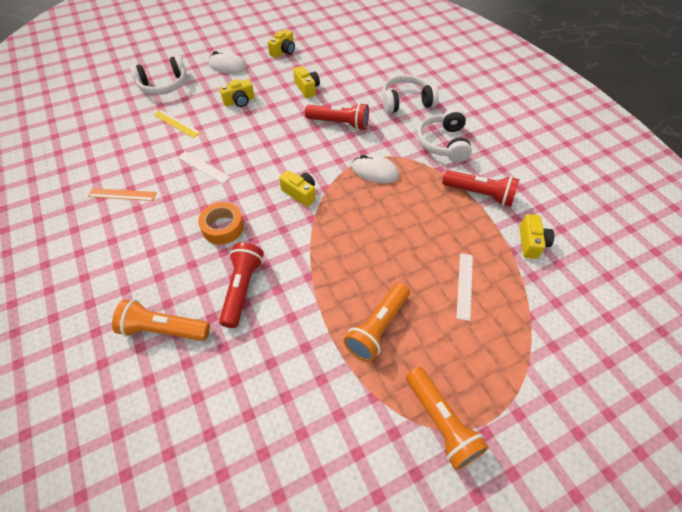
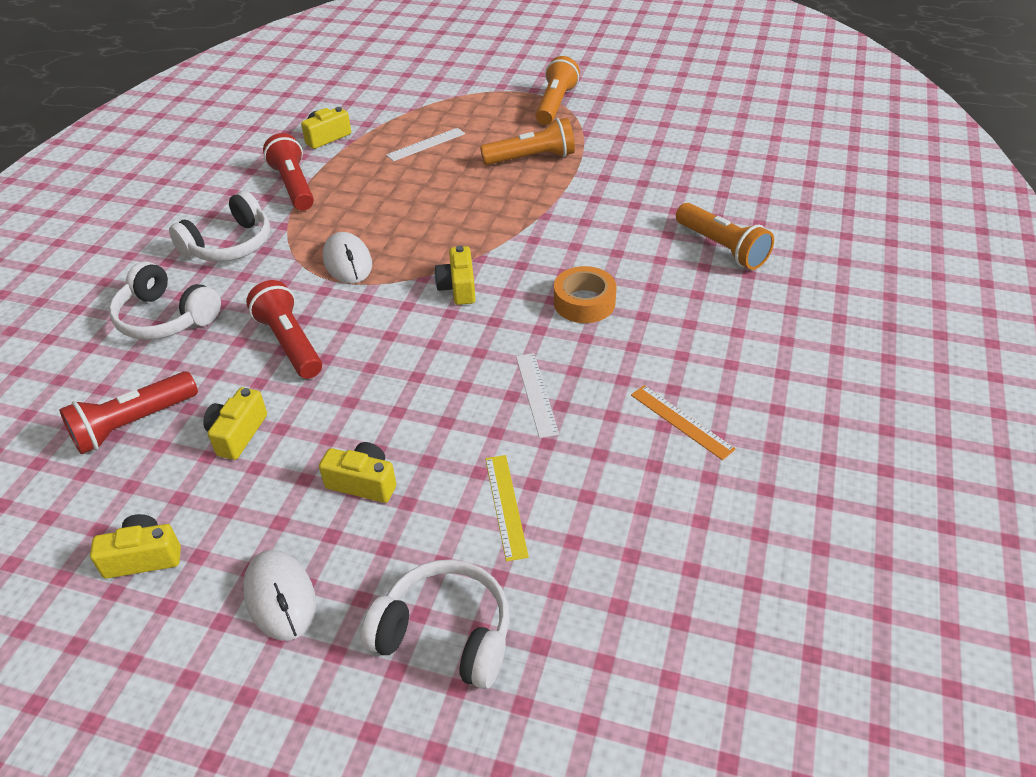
camera: 135 degrees left, 10 degrees down
(242, 289) = (618, 238): red flashlight -> red flashlight (133, 424)

